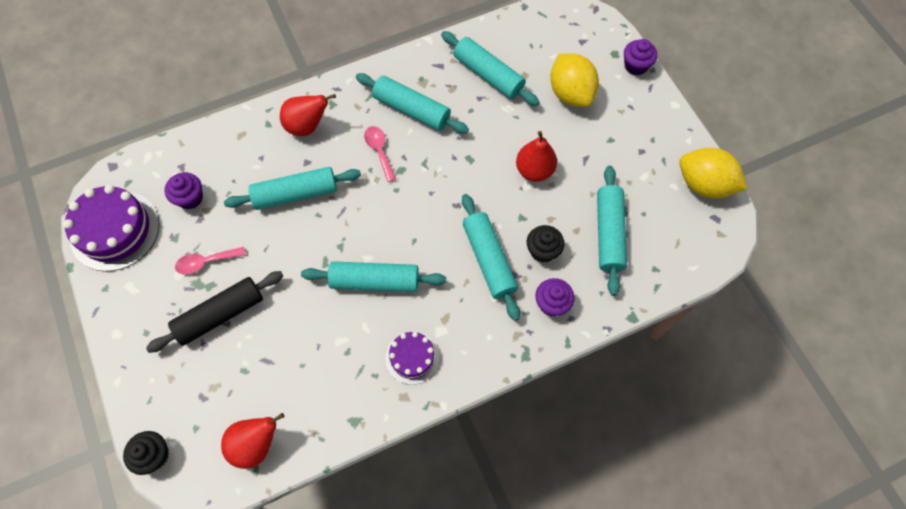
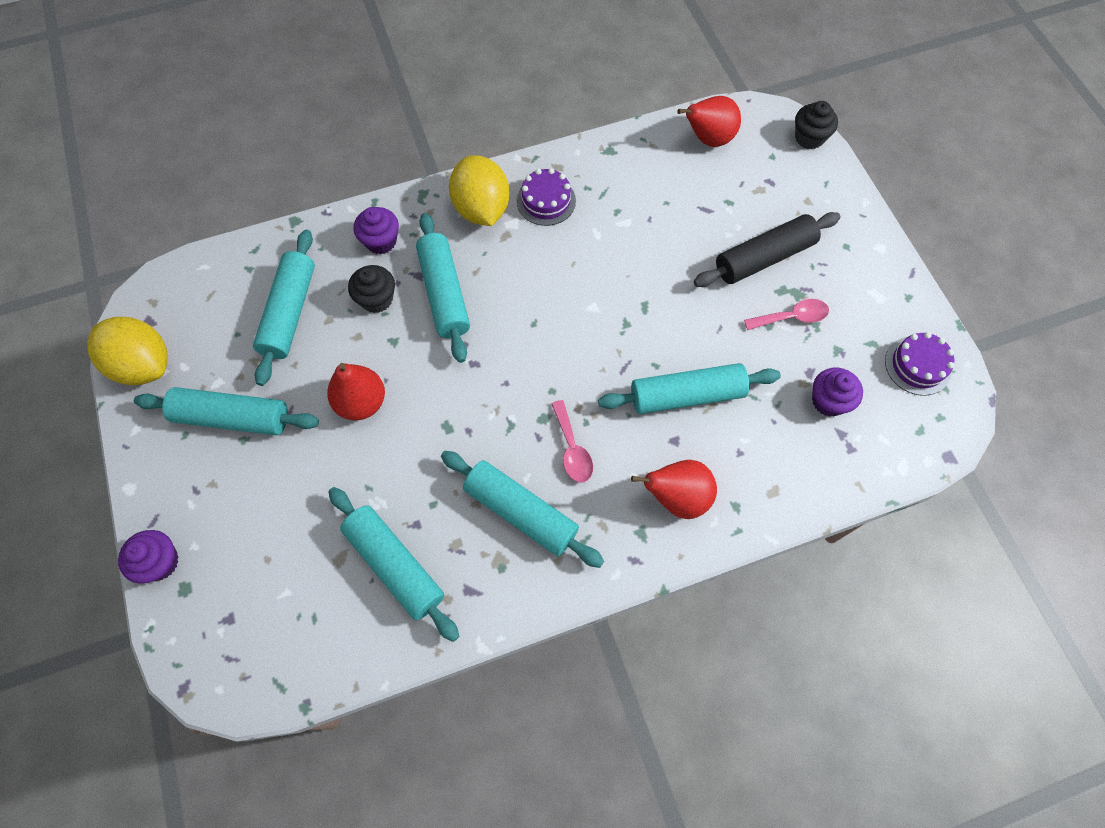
camera: 175 degrees left, 0 degrees up
(115, 230) = (917, 365): purple cake -> purple cake, size x0.57
(375, 281) = (584, 280): turquoise rolling pin -> turquoise rolling pin (232, 417)
(570, 93) = (277, 520): yellow lemon -> yellow lemon (481, 209)

